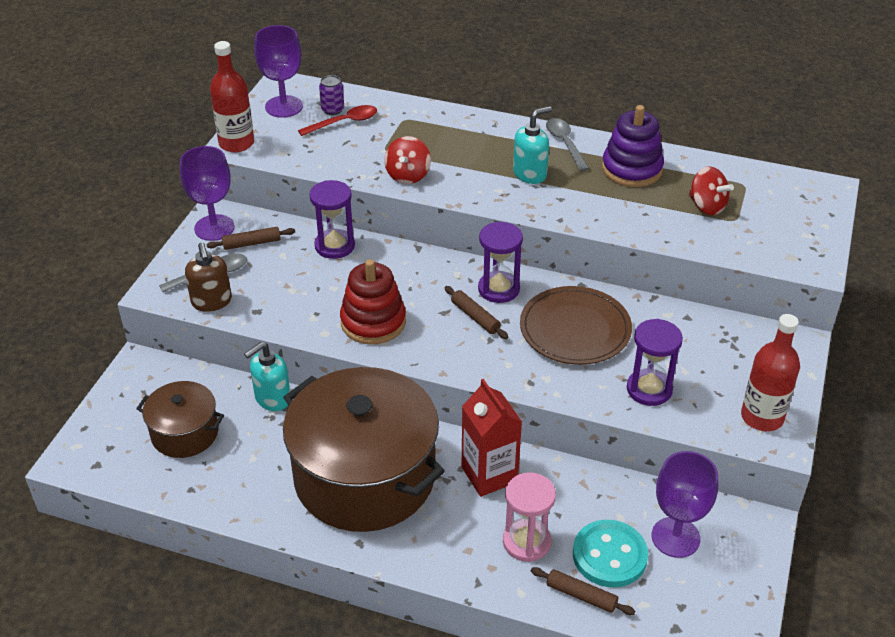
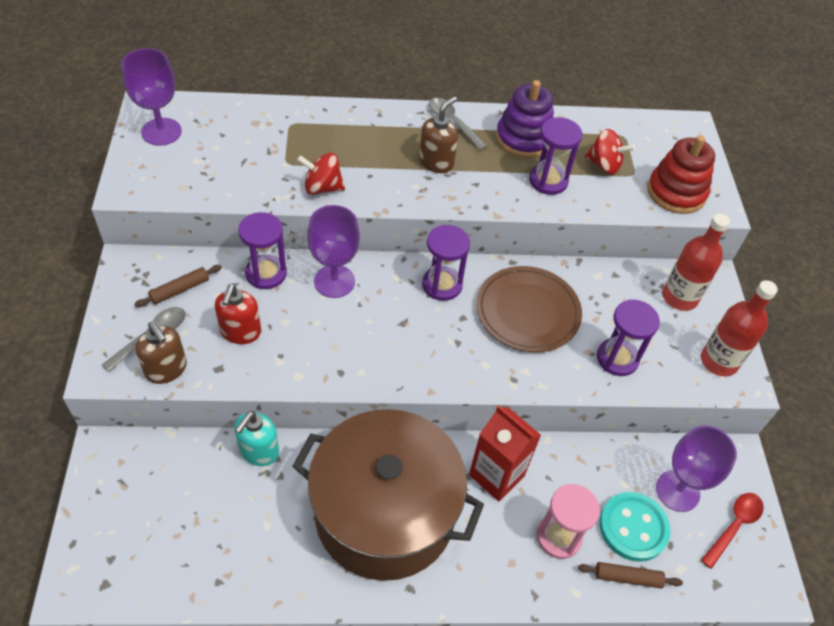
camera: 25 degrees left, 10 degrees up
(185, 433) = (185, 517): brown pot -> none
(214, 228) = (132, 280): purple goblet -> purple goblet (334, 281)
(236, 143) = (129, 185): red bottle -> red bottle (679, 297)
(289, 287) = (240, 332): none -> red soap dispenser
(332, 110) = (214, 126): purple can -> none
(344, 122) = (232, 139): red spoon -> red spoon (734, 526)
(373, 322) = (340, 351): red stacking toy -> red stacking toy (676, 192)
(408, 175) = (322, 187): red spinning top -> red spinning top turned 105 degrees clockwise
(475, 317) = (434, 321): brown rolling pin -> none
(530, 174) = (436, 162): turquoise soap dispenser -> brown soap dispenser
(637, 209) = (548, 181): none -> purple hourglass

